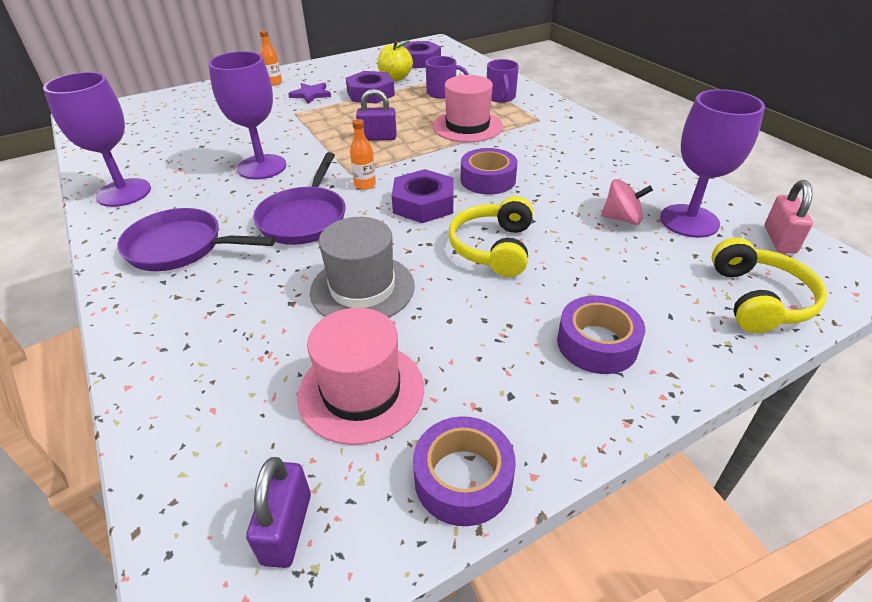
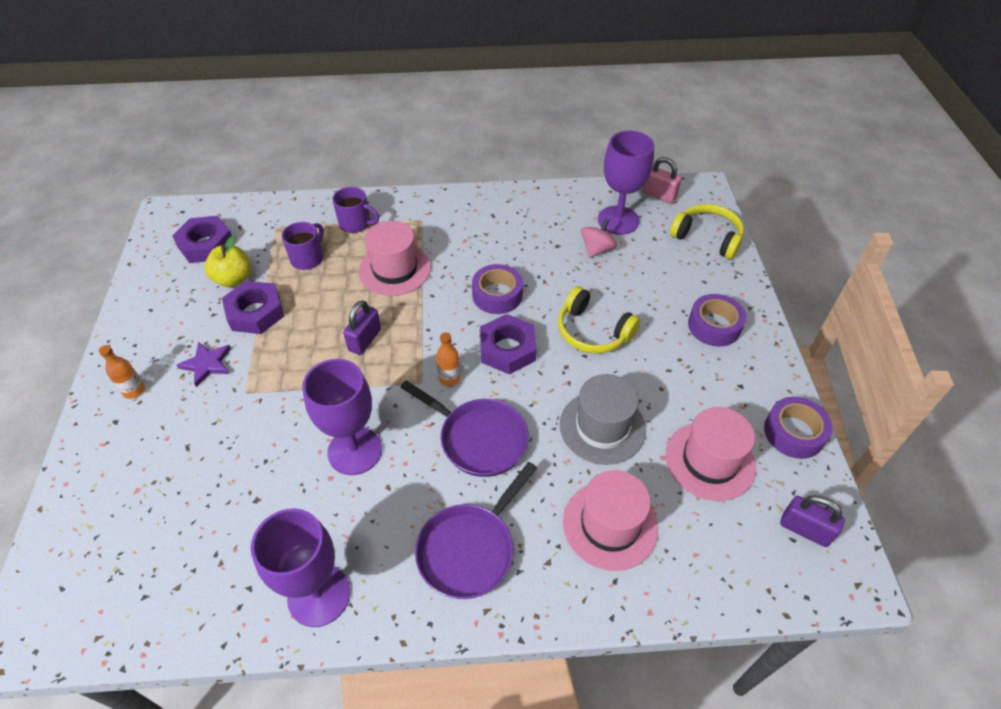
camera: 65 degrees left, 10 degrees up
(233, 327) = (610, 525): none -> pink hat

